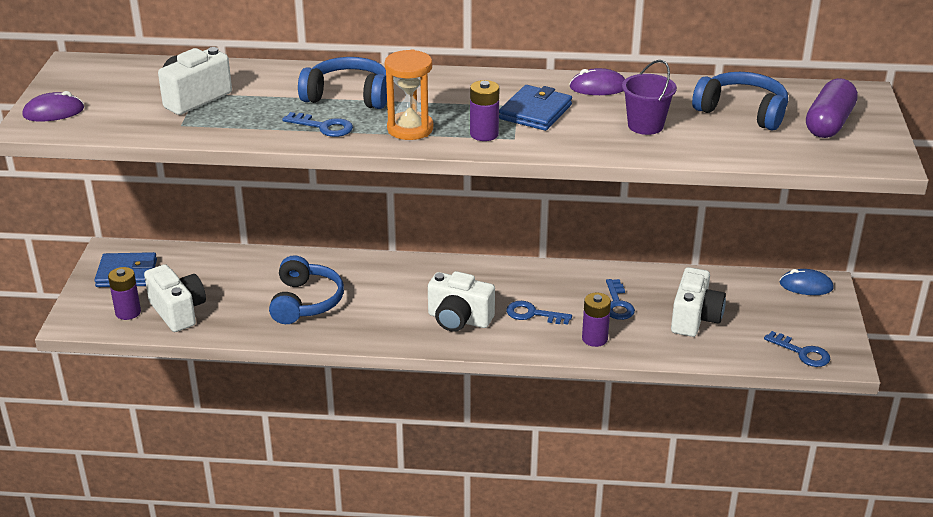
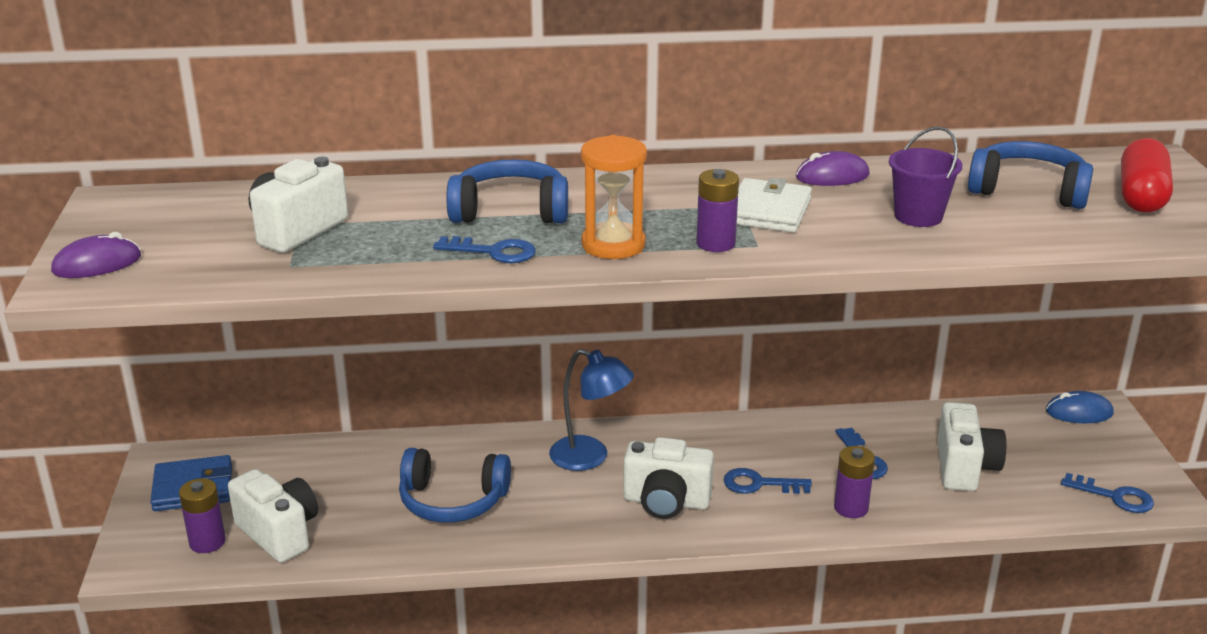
camera: 10 degrees left, 5 degrees down
(305, 302) = (453, 500): blue headphones -> blue headphones turned 105 degrees clockwise
(414, 281) = (590, 457): none -> blue lamp
(535, 112) = (768, 211): blue wallet -> white wallet
(829, 123) = (1141, 196): purple capsule -> red capsule

